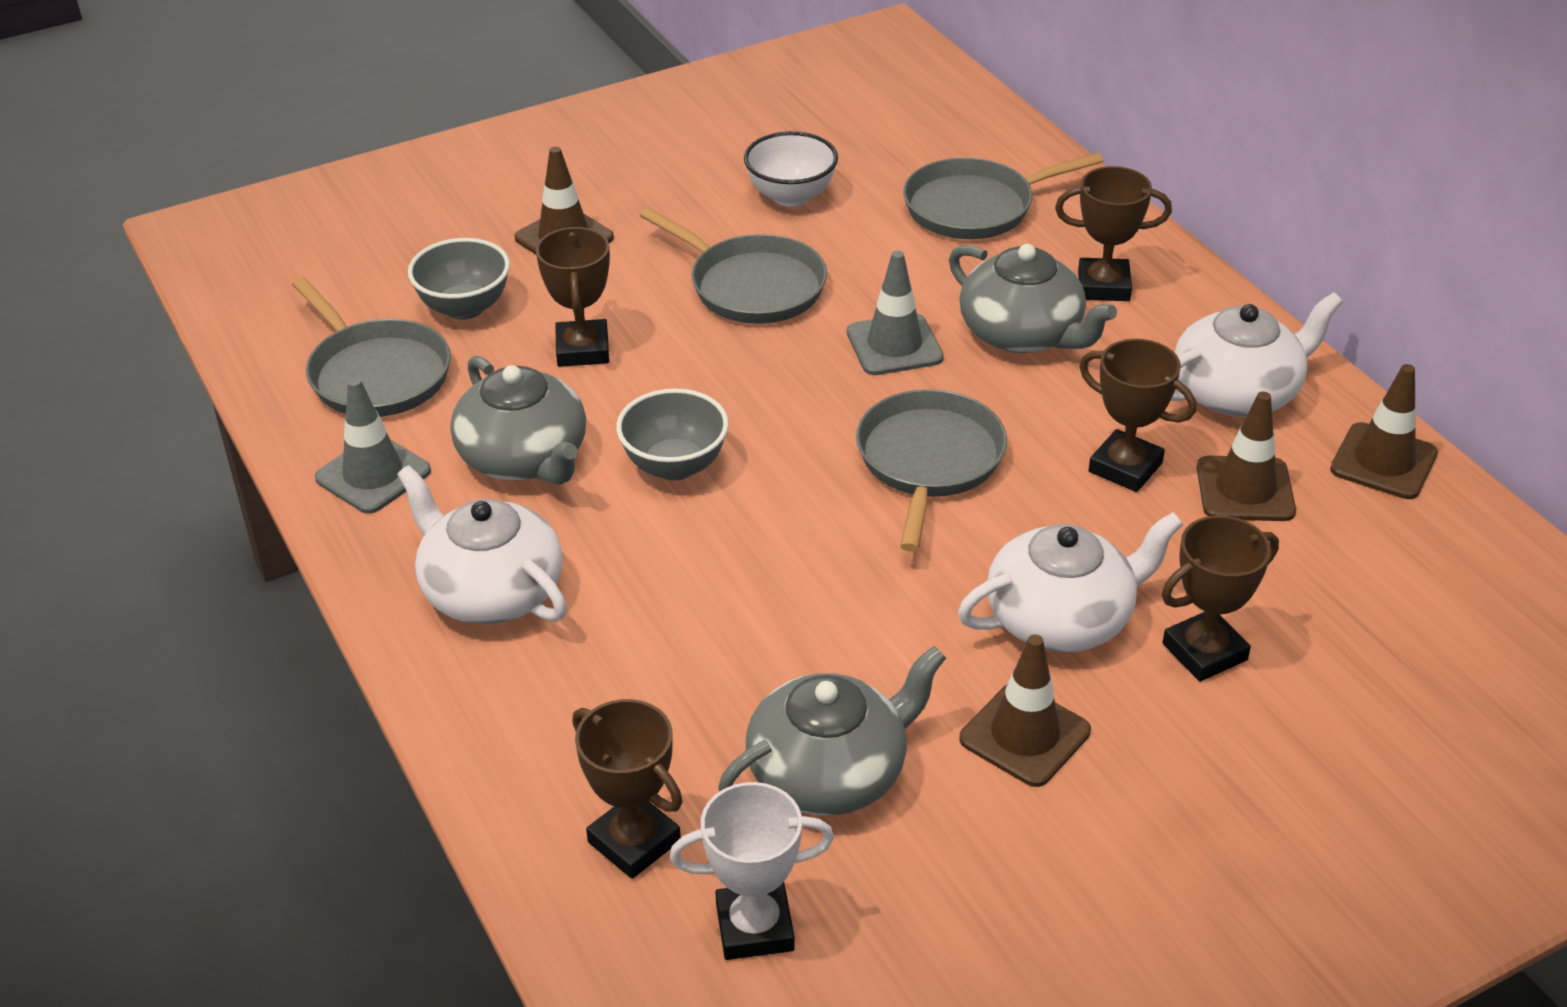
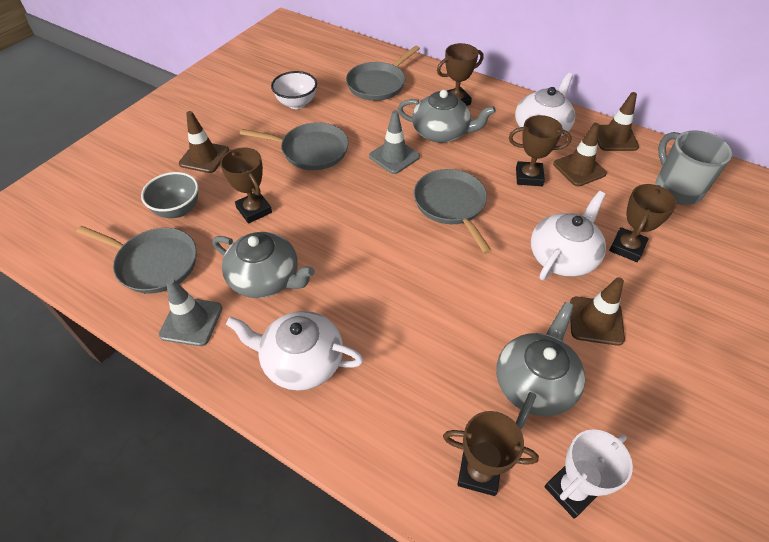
camera: 30 degrees left, 10 degrees up
(675, 466) = (342, 252): grey bowl -> none
(1422, 596) = (676, 188): none -> grey mug

